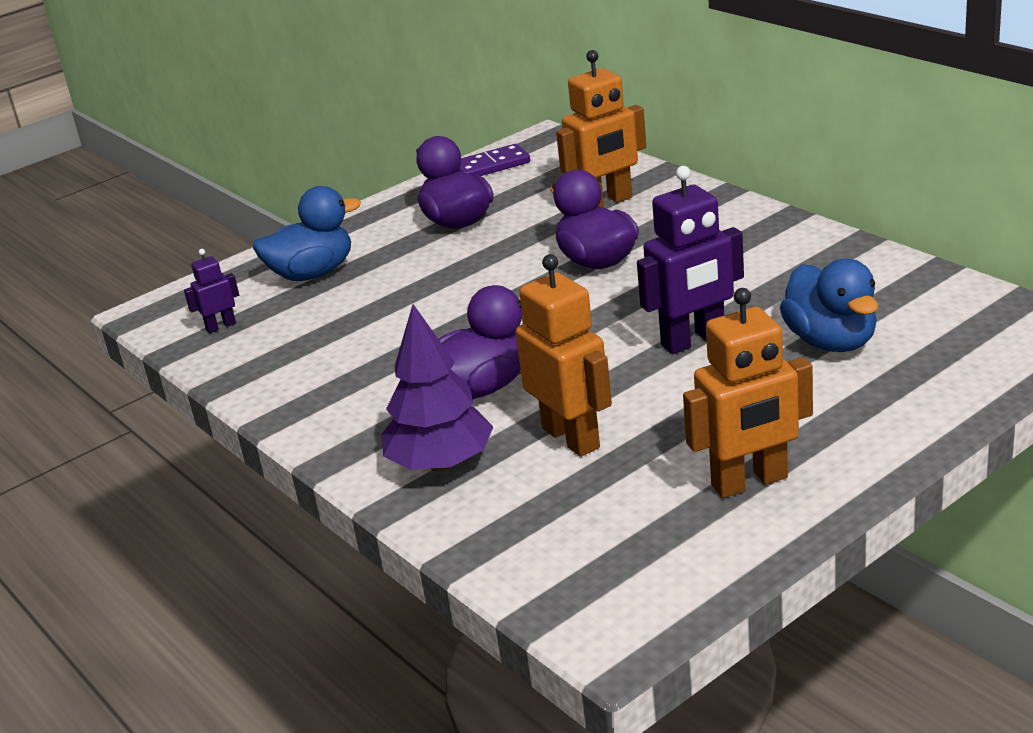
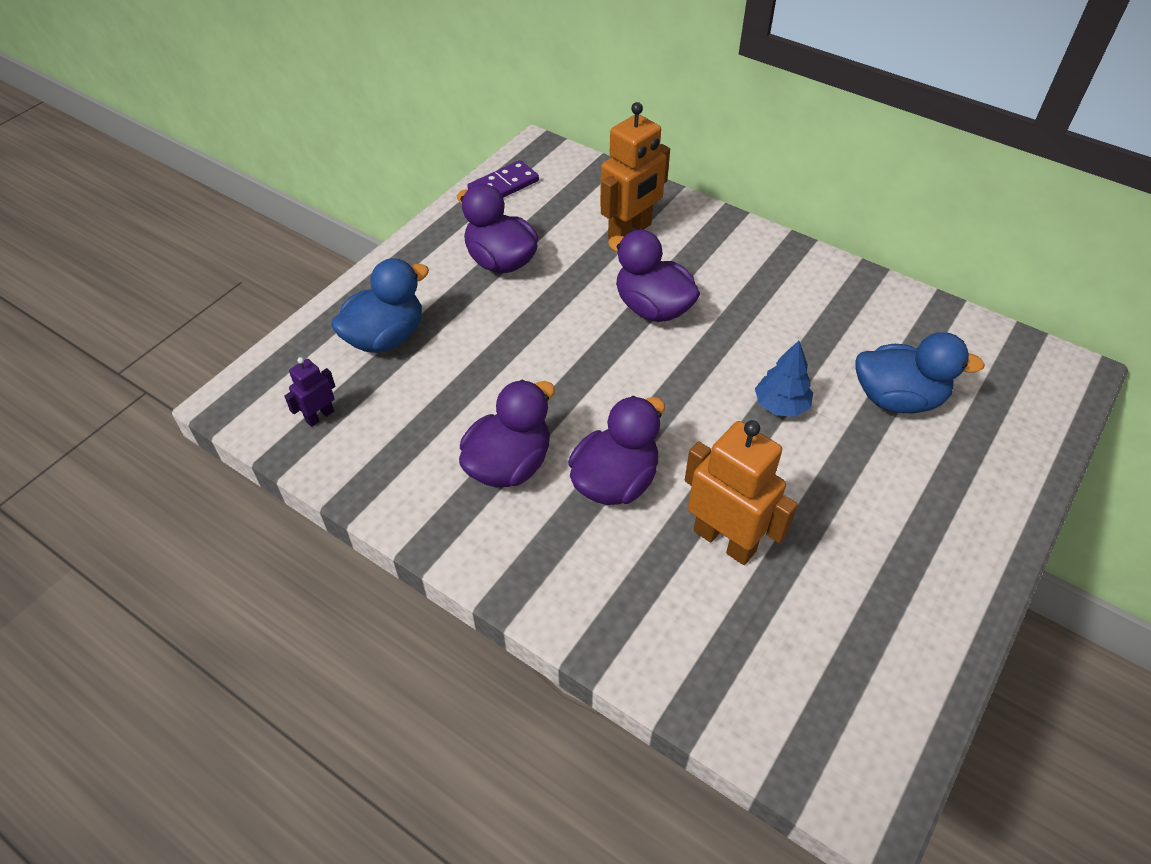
camera: 20 degrees left, 20 degrees up
(382, 369) = (509, 465): none -> purple duck
(440, 464) = (618, 588): purple tree -> none
(693, 341) = (781, 405): purple robot -> blue tree
(750, 482) = (903, 582): orange robot -> none
(831, 342) = (897, 399): blue duck -> blue duck turned 45 degrees counterclockwise

